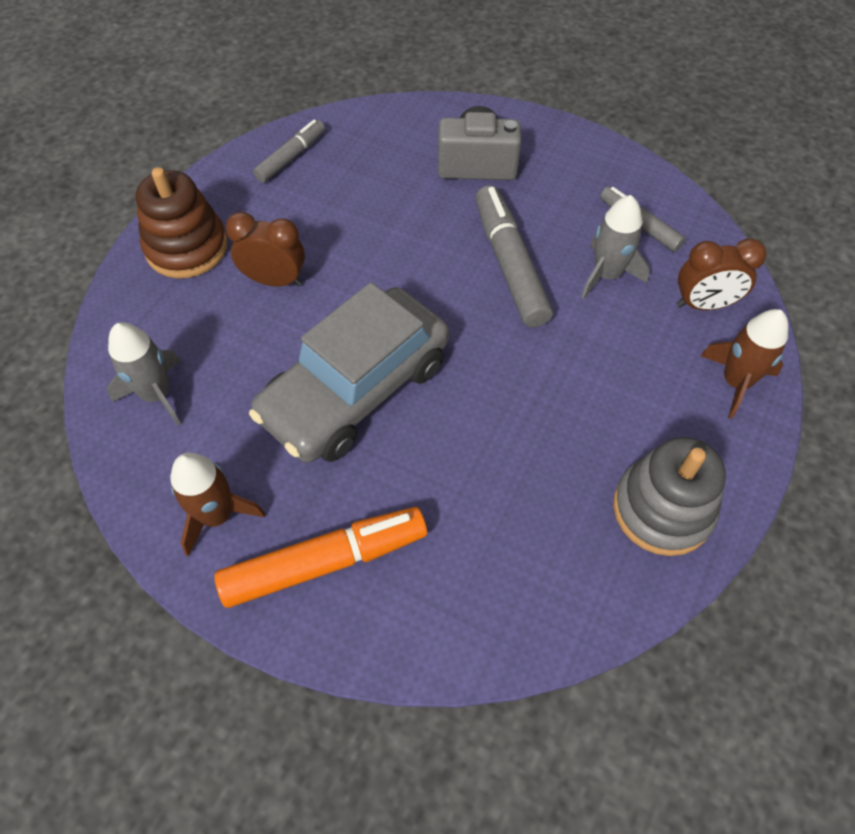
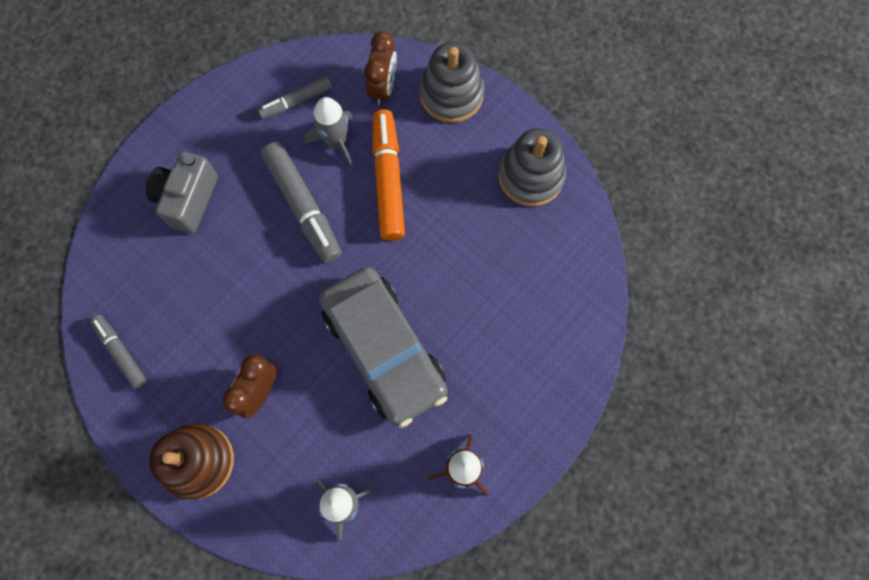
camera: 75 degrees left, 15 degrees up
(325, 562) = (515, 399): orange marker -> orange marker (388, 179)
(509, 264) = (303, 206): grey marker -> grey marker turned 120 degrees counterclockwise
(735, 382) = (451, 94): brown rocket -> grey stacking toy

